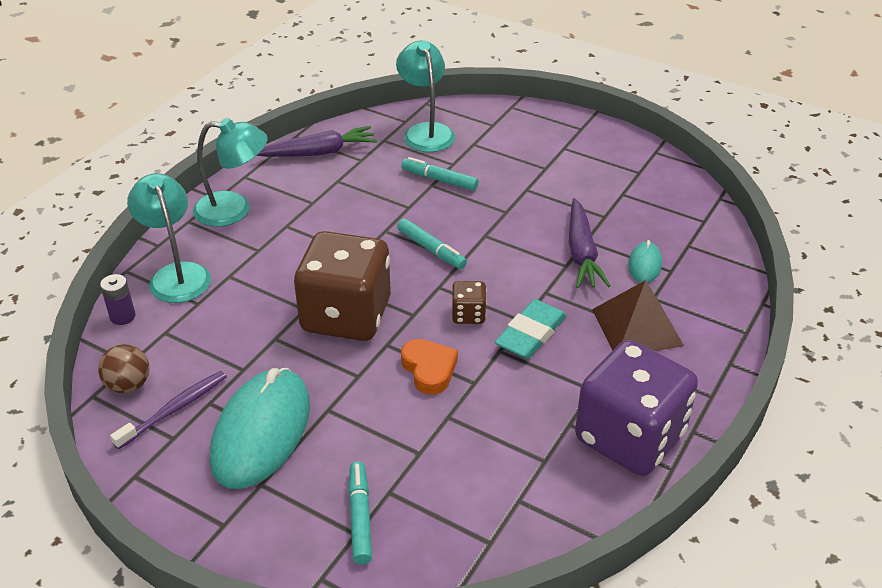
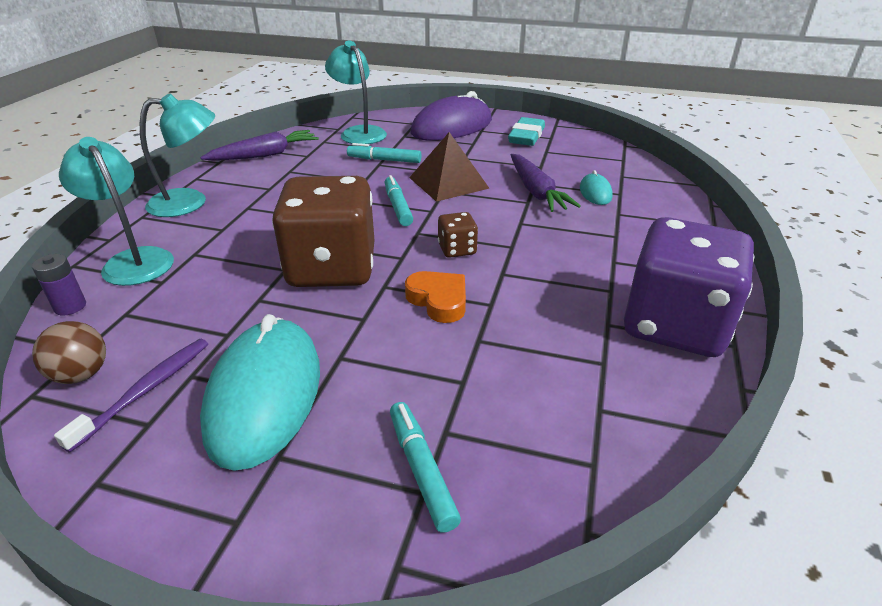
camera: 15 degrees left, 5 degrees down
(431, 249) = (398, 207): turquoise marker -> turquoise marker turned 135 degrees counterclockwise
(531, 334) = (525, 255): turquoise eraser -> turquoise eraser (526, 136)
(532, 137) = (452, 127): none -> purple mouse
(637, 327) = (619, 236): brown pyramid -> brown pyramid (448, 183)

